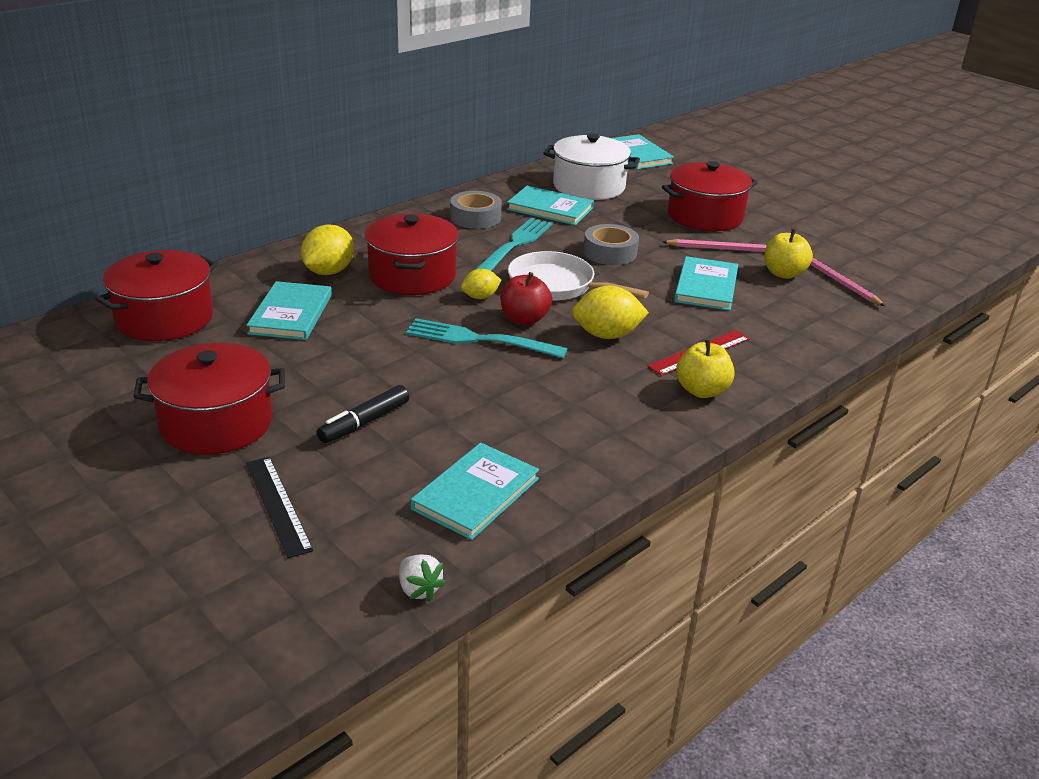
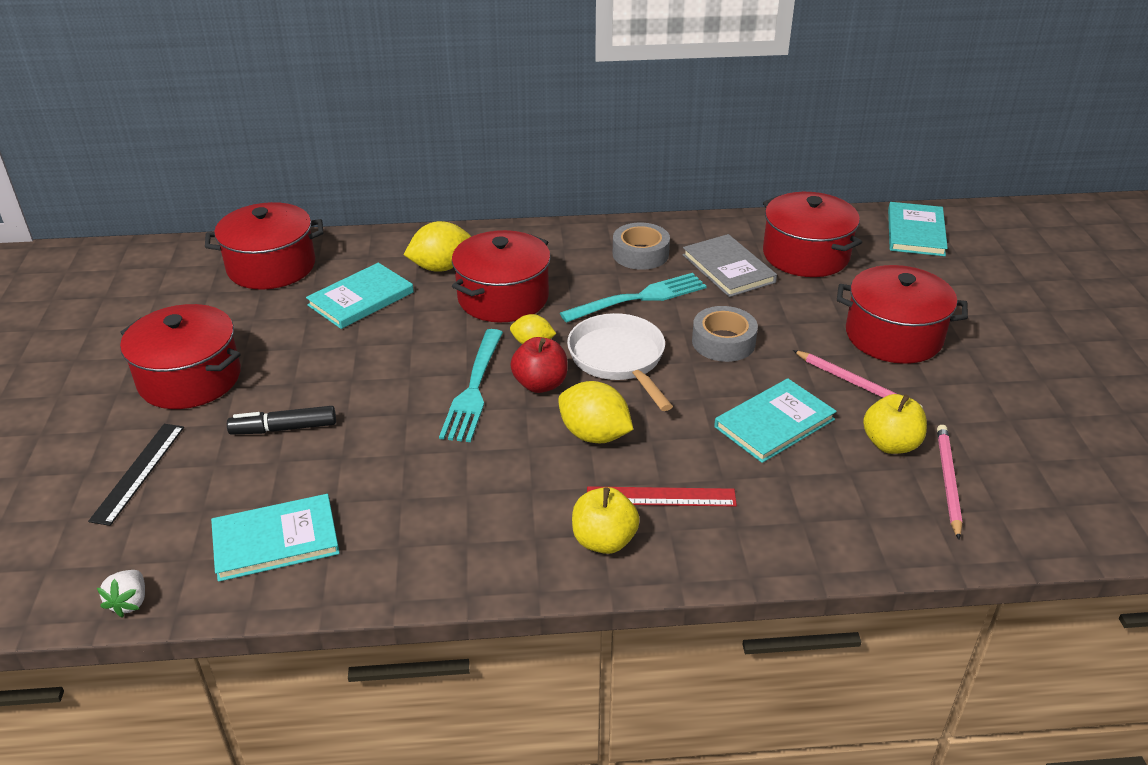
camera: 40 degrees right, 5 degrees up
(479, 340) = (474, 389): turquoise fork -> turquoise fork turned 135 degrees counterclockwise
(550, 209) = (728, 268): turquoise book -> grey book
(589, 186) = (805, 255): white pot -> red pot

